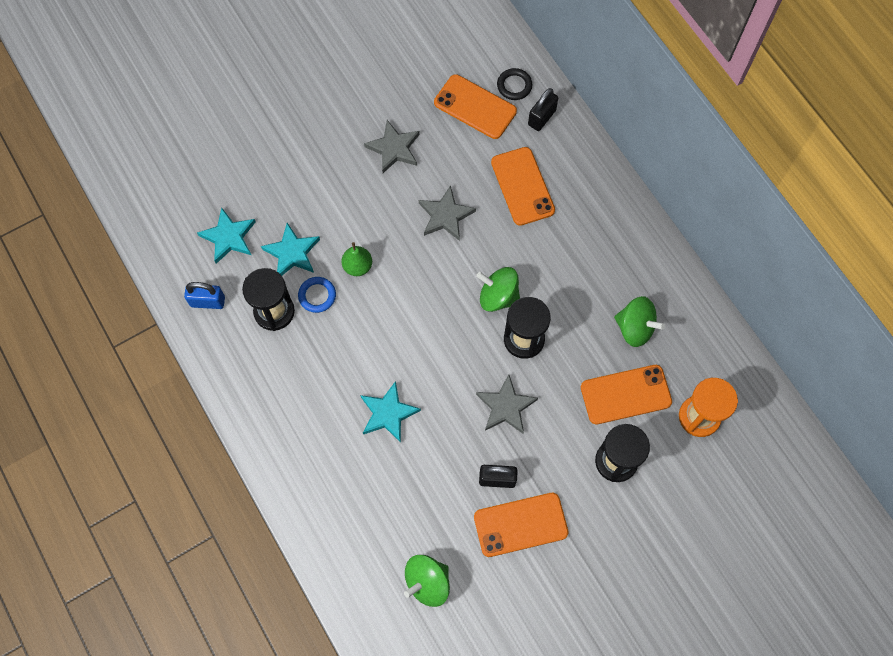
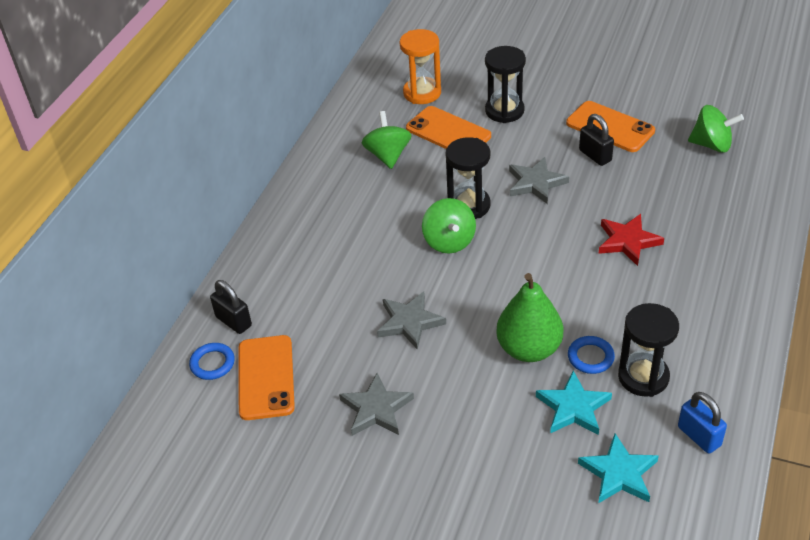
camera: 125 degrees left, 25 degrees down
(357, 266) = (529, 349): green pear -> green pear, size x1.77
(388, 413) = (628, 241): turquoise star -> red star
(514, 86) = (212, 363): black ring -> blue ring
(522, 186) = (324, 290): orange phone -> none
(541, 117) = (233, 321): black padlock -> black padlock turned 45 degrees clockwise

